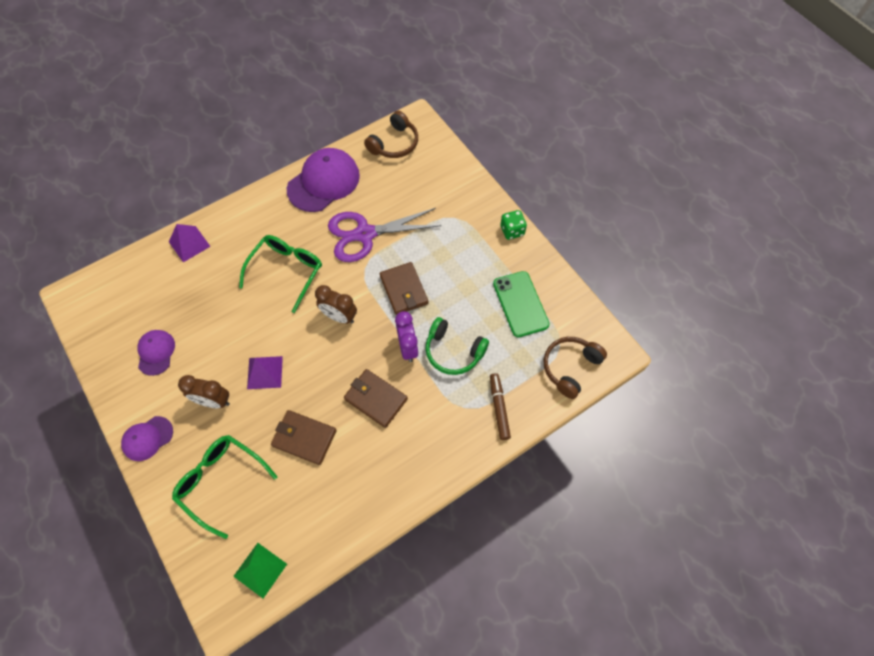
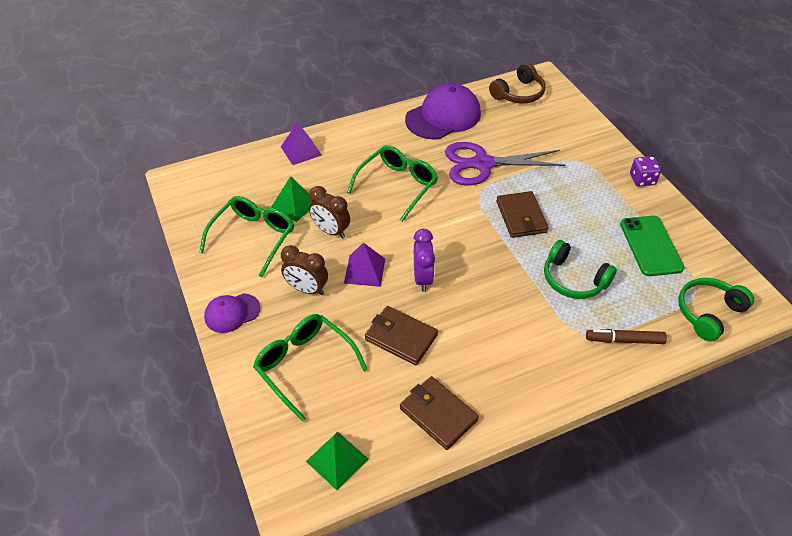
camera: 10 degrees right, 15 degrees down
(156, 352) = (253, 238): purple cap -> green glasses
(191, 308) = (294, 204): none -> green pyramid
(339, 317) = (449, 232): brown clock -> brown clock (331, 231)
(375, 399) = (483, 312): brown wallet -> brown wallet (438, 414)
(408, 347) = (522, 269): purple clock -> purple clock (423, 278)
(499, 408) = (624, 340): brown marker -> brown marker turned 90 degrees counterclockwise
(512, 231) = (642, 180): green dice -> purple dice
(570, 368) = (708, 313): brown headphones -> green headphones

